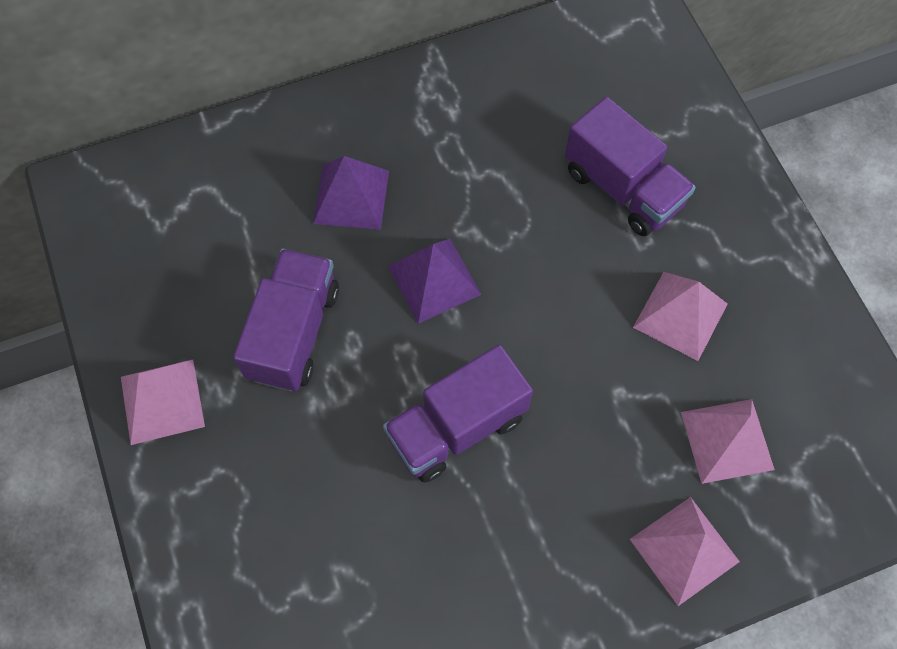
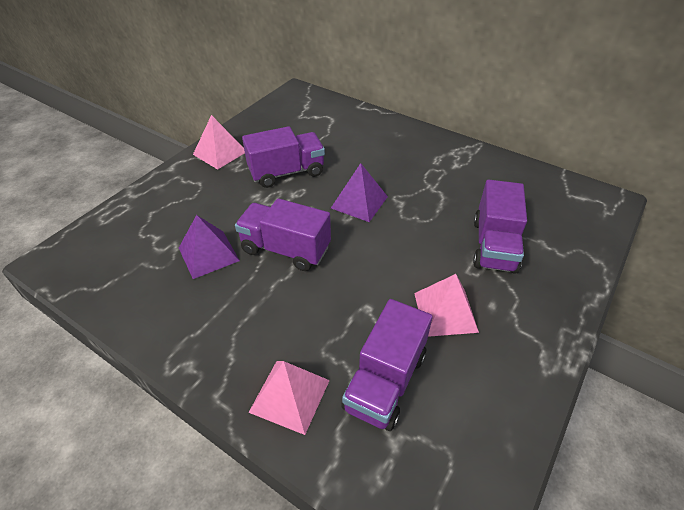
camera: 55 degrees right, 20 degrees down
(351, 196) = (373, 156): purple pyramid -> purple pyramid (208, 254)
(727, 440) = (385, 381): pink pyramid -> purple truck

